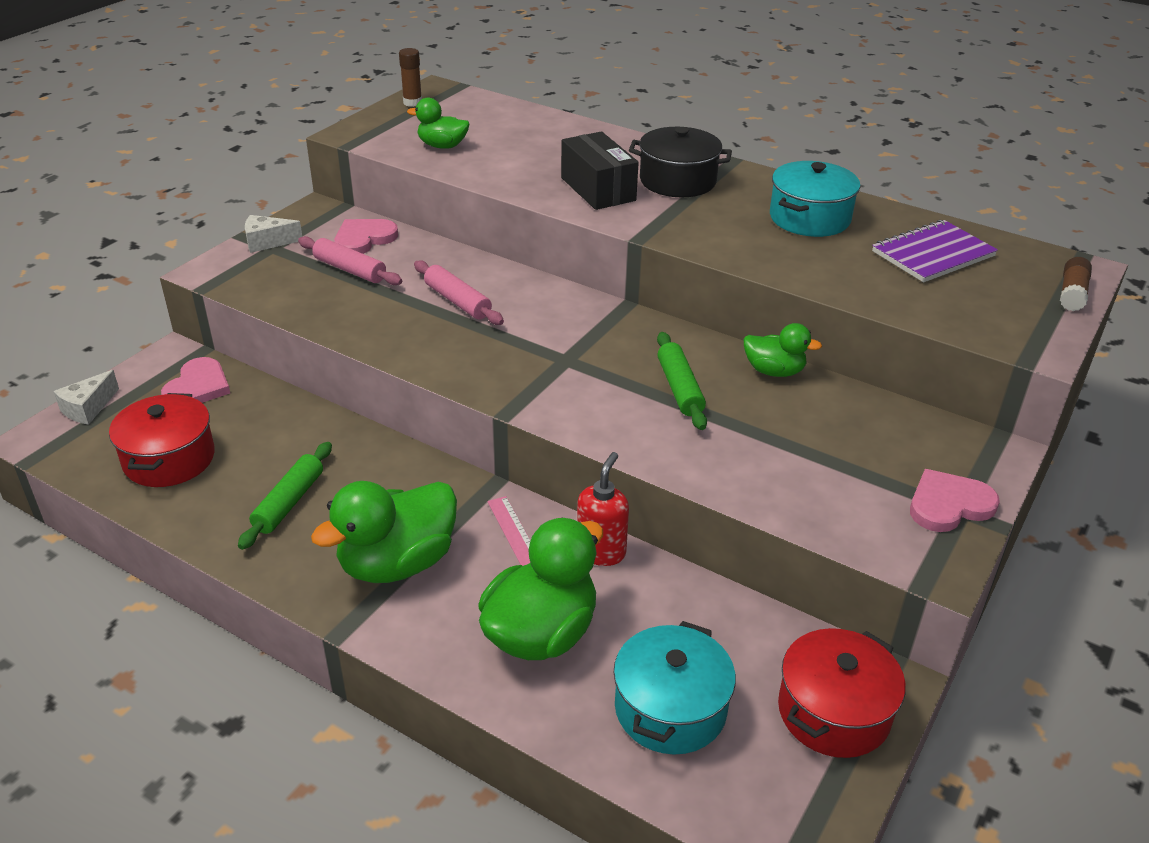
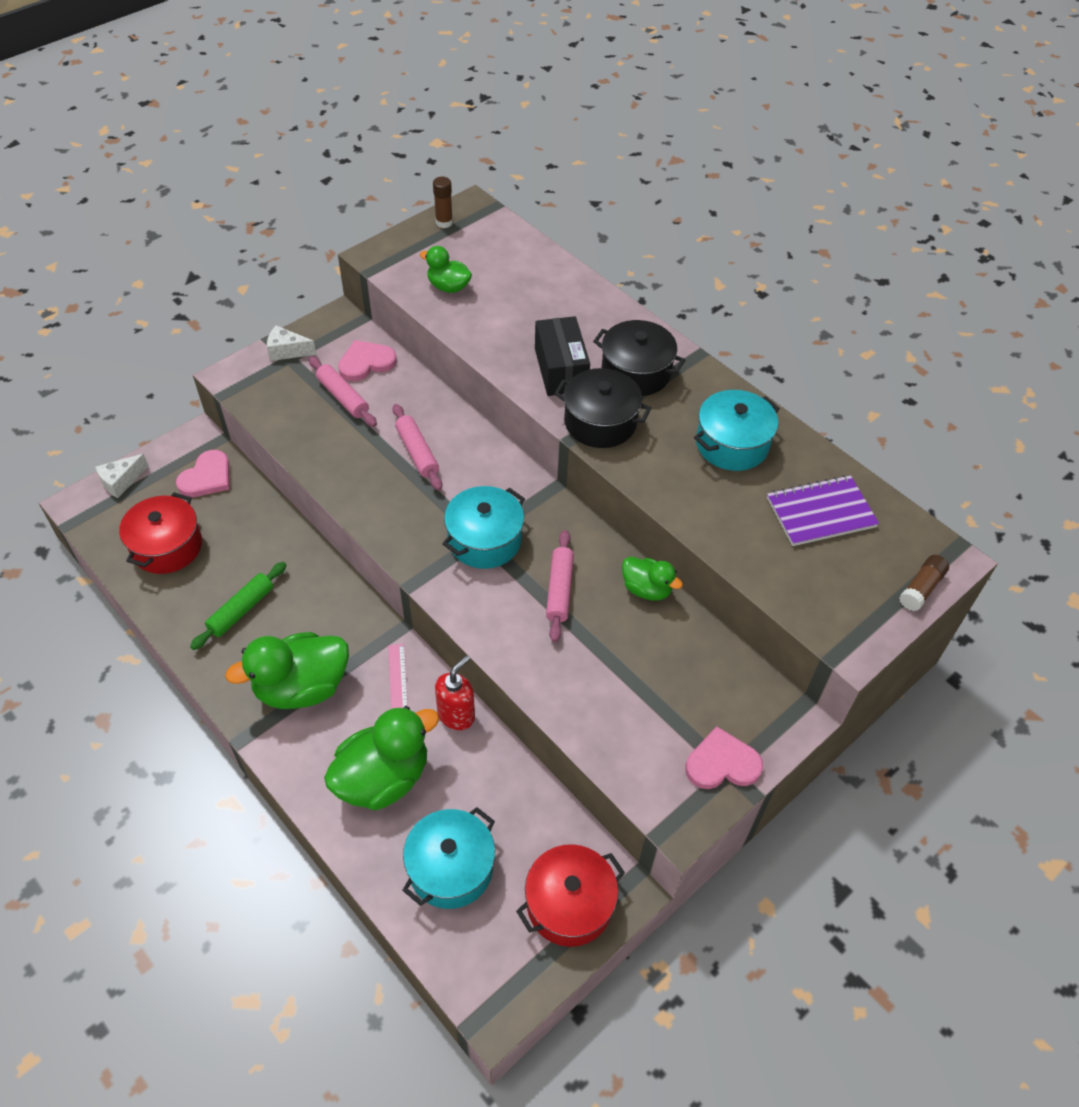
camera: 15 degrees right, 15 degrees up
(572, 361) = (484, 540): none -> turquoise pot
(663, 221) = (600, 422): none -> black pot
(679, 388) = (559, 590): green rolling pin -> pink rolling pin

